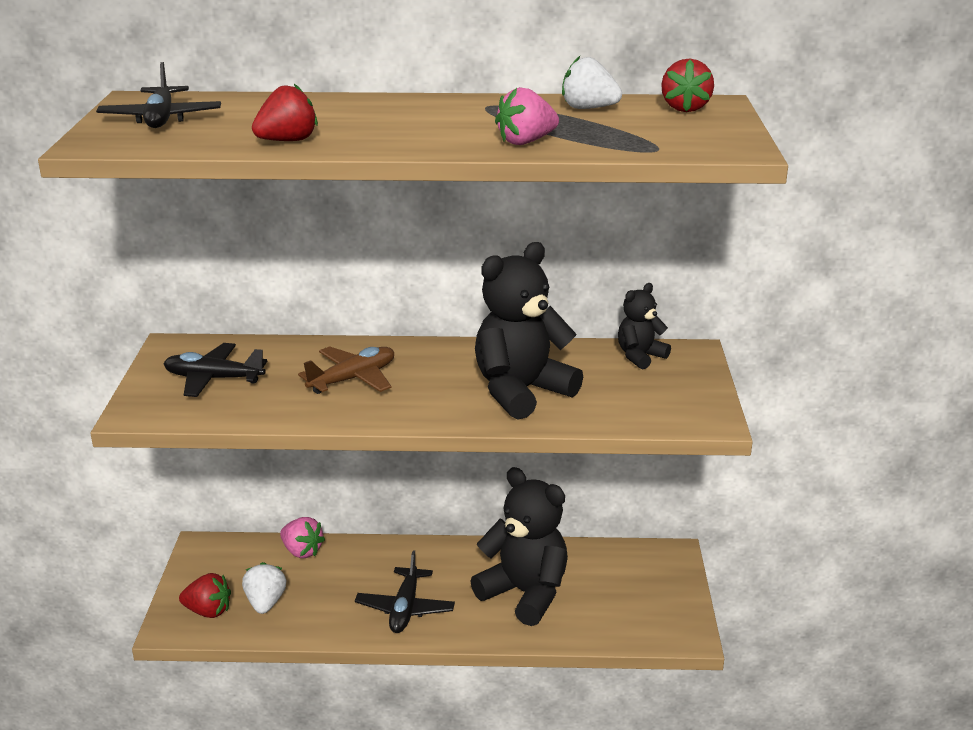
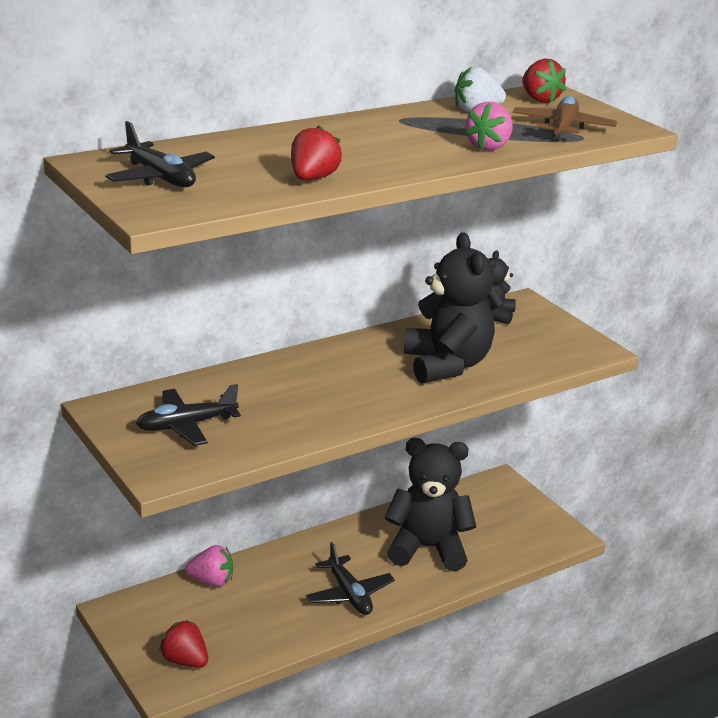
camera: 35 degrees left, 0 degrees up
(208, 611) = (185, 660): red strawberry -> red strawberry turned 120 degrees counterclockwise
(265, 603) = (228, 634): white strawberry -> none
(353, 379) = (305, 392): brown plane -> brown plane (562, 128)
(521, 391) = (446, 365): black teddy bear -> black teddy bear turned 150 degrees clockwise

